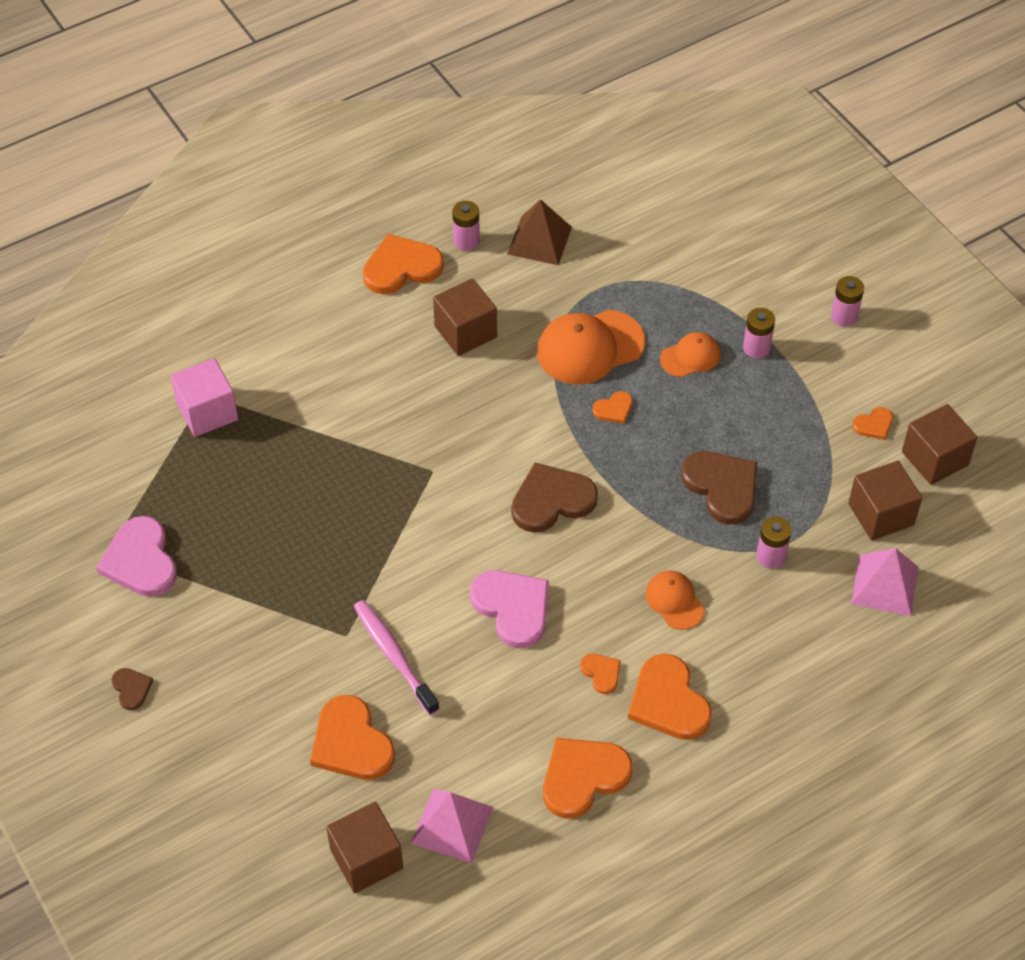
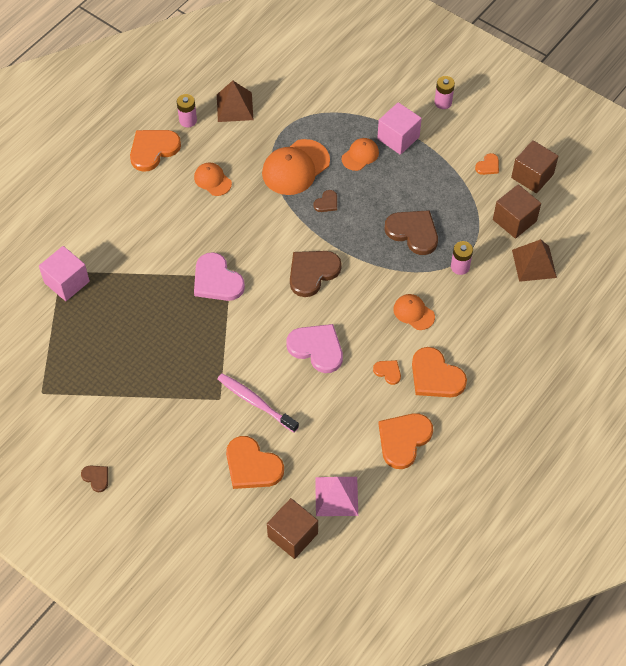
camera: 20 degrees left, 5 degrees up
(140, 560) = (65, 393): pink heart -> pink heart (217, 280)
(465, 332) = (212, 180): brown cube -> orange cap
(614, 409) = (326, 203): orange heart -> brown heart
(756, 348) = (398, 138): pink battery -> pink cube
(884, 585) = (534, 263): pink pyramid -> brown pyramid

